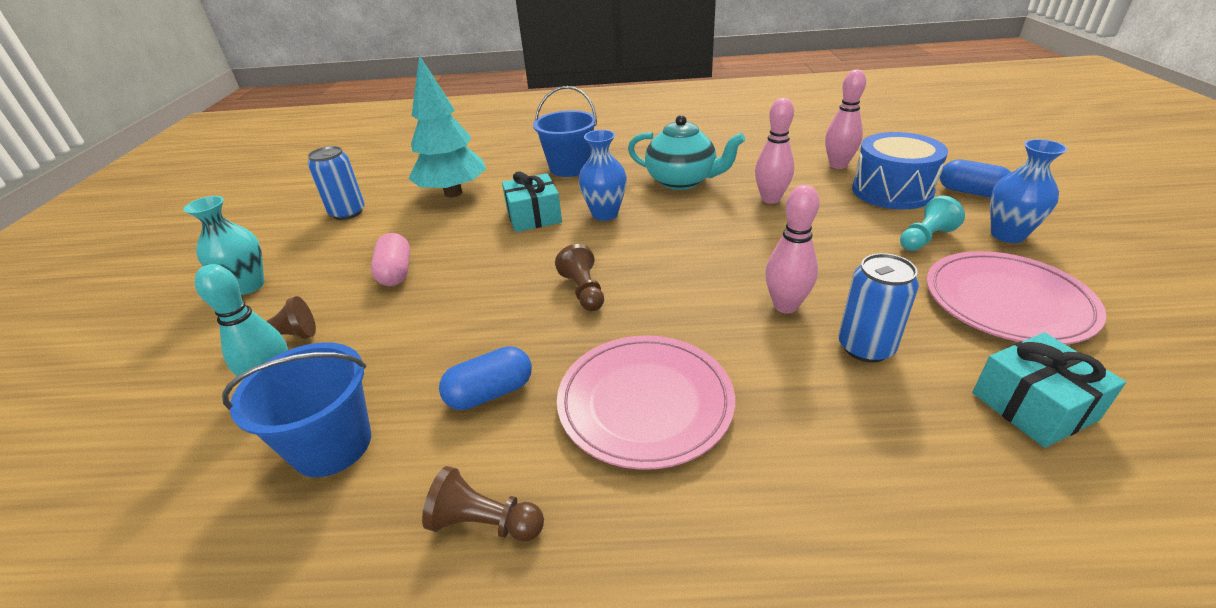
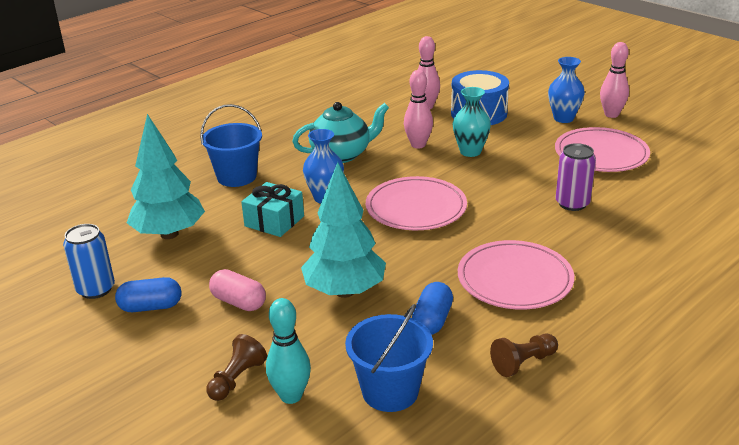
camera: 45 degrees left, 5 degrees down
(248, 286) = (125, 372): turquoise vase -> turquoise vase (470, 152)
(475, 311) = (344, 291): none -> turquoise tree
(583, 291) = (393, 247): brown pawn -> none
(668, 261) = (416, 208): none -> pink plate
(785, 306) = (512, 202): pink bowling pin -> pink bowling pin (611, 114)
(865, 347) = (572, 203): blue can -> purple can
(925, 238) = (530, 136): turquoise pawn -> none
(970, 192) = (518, 99): blue capsule -> blue capsule (151, 307)
(1033, 406) = (658, 195): turquoise gift -> none

